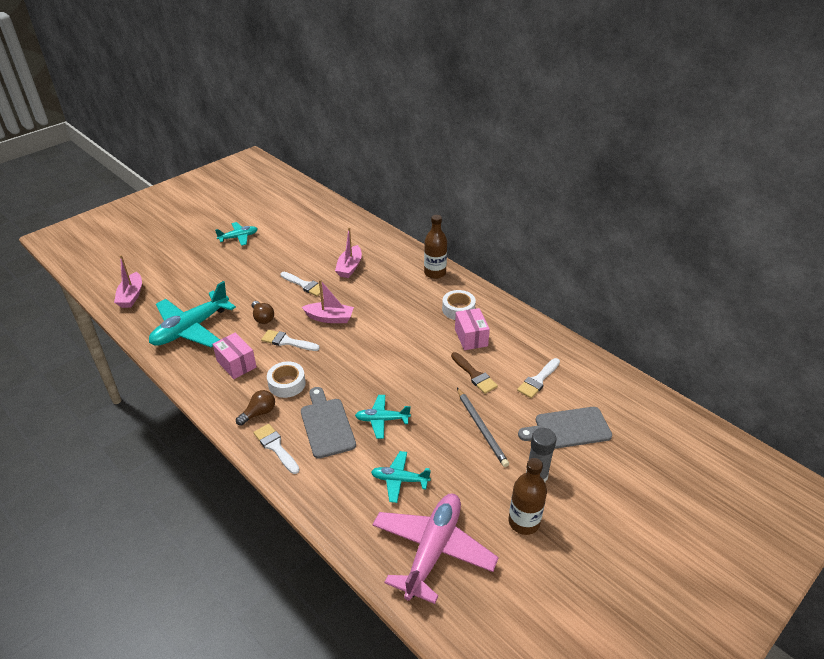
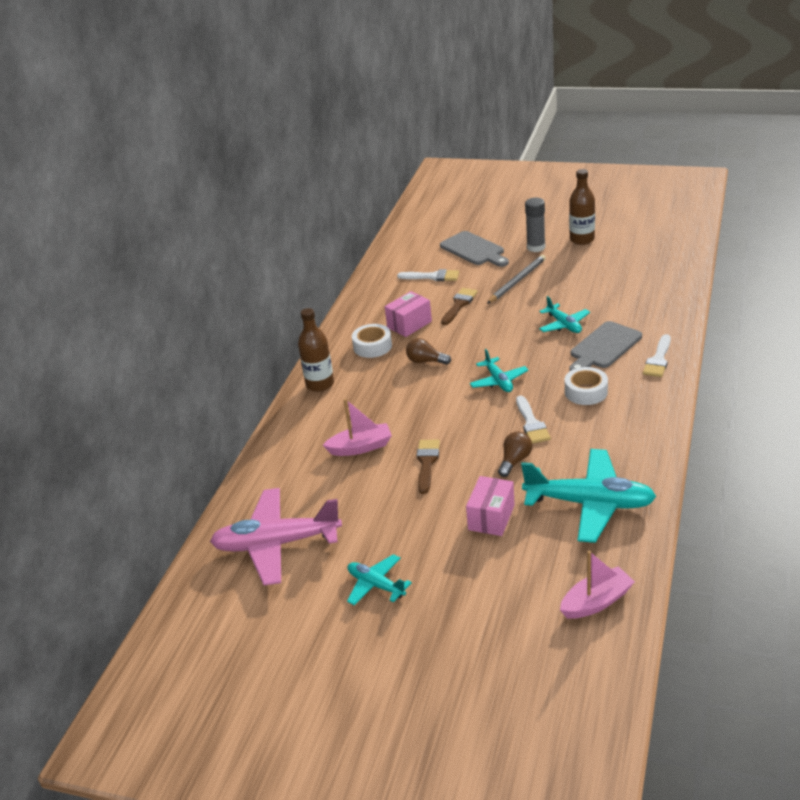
camera: 115 degrees left, 5 degrees down
(236, 364) = (599, 437): pink box -> pink box (491, 517)
(259, 413) = (638, 388): brown light bulb -> brown light bulb (426, 361)
(305, 285) = (427, 463): white brush -> brown brush
(330, 318) = (466, 415): pink boat -> none
(399, 480) = (611, 293): turquoise plane -> turquoise plane (498, 381)
(433, 550) = (648, 260): pink plane -> pink plane (277, 544)

